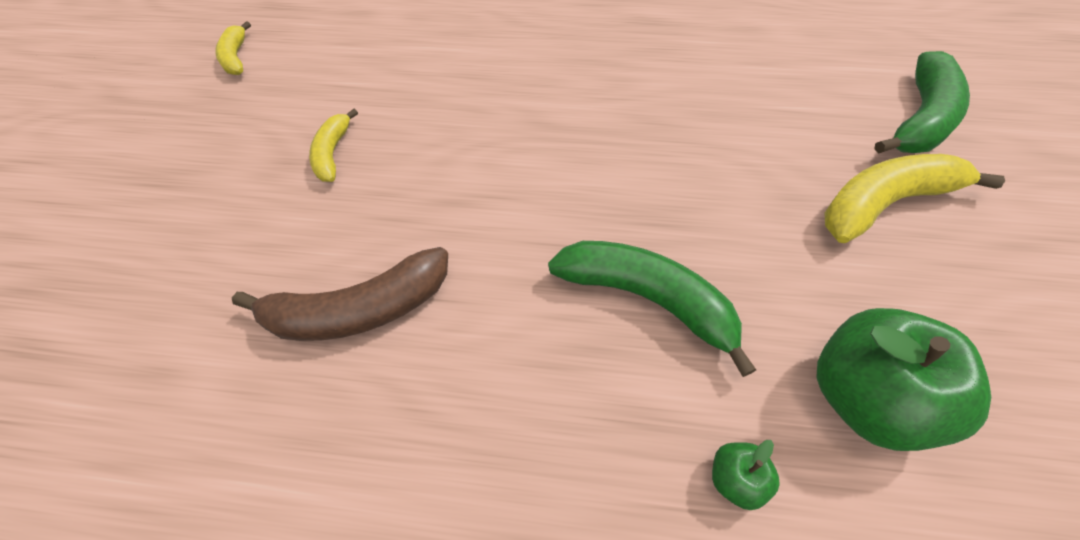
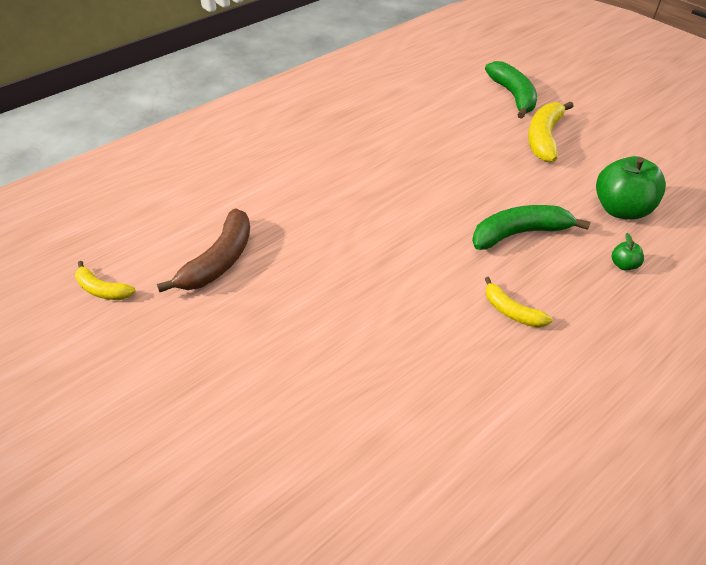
camera: 50 degrees left, 10 degrees down
(333, 153) = (279, 288): yellow banana -> yellow banana (511, 311)
(359, 310) = (418, 334): brown banana -> brown banana (219, 260)

